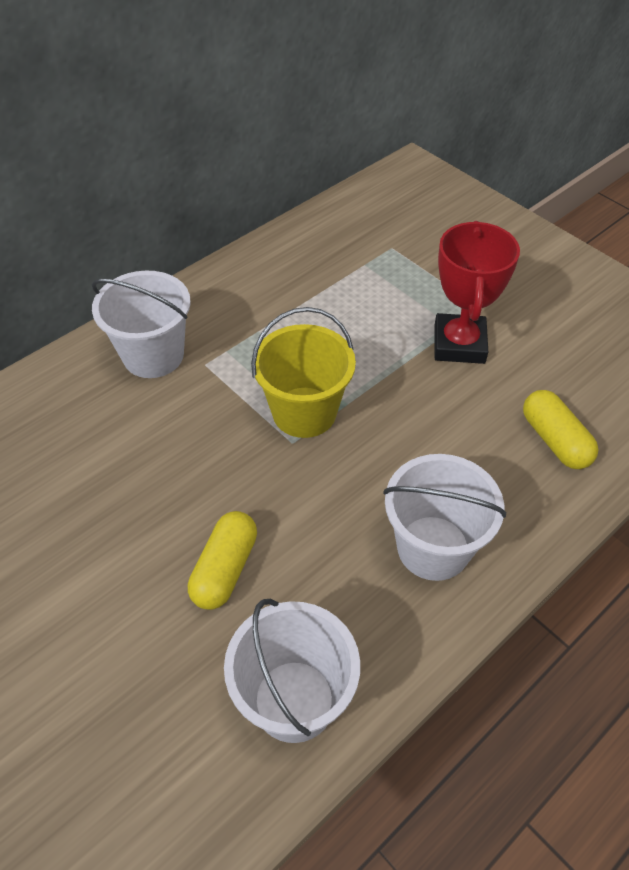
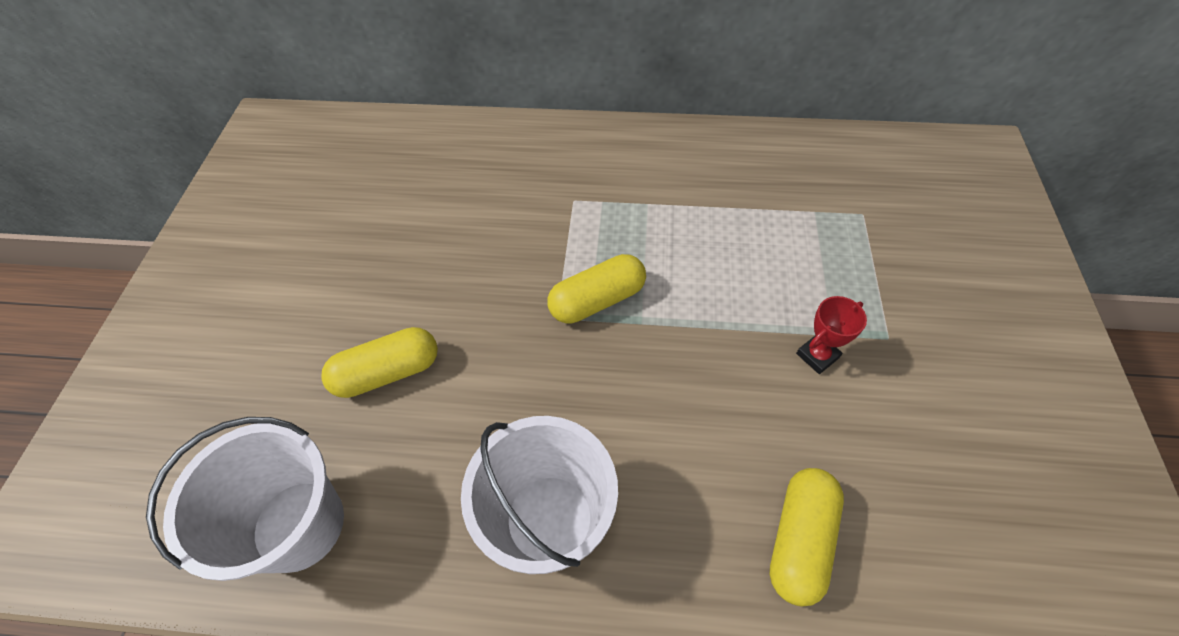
camera: 50 degrees right, 5 degrees up
(153, 355) = (547, 165): white bucket -> none
(304, 412) = (597, 300): yellow bucket -> yellow capsule
(459, 344) = (817, 355): red trophy -> red trophy, size x0.47

